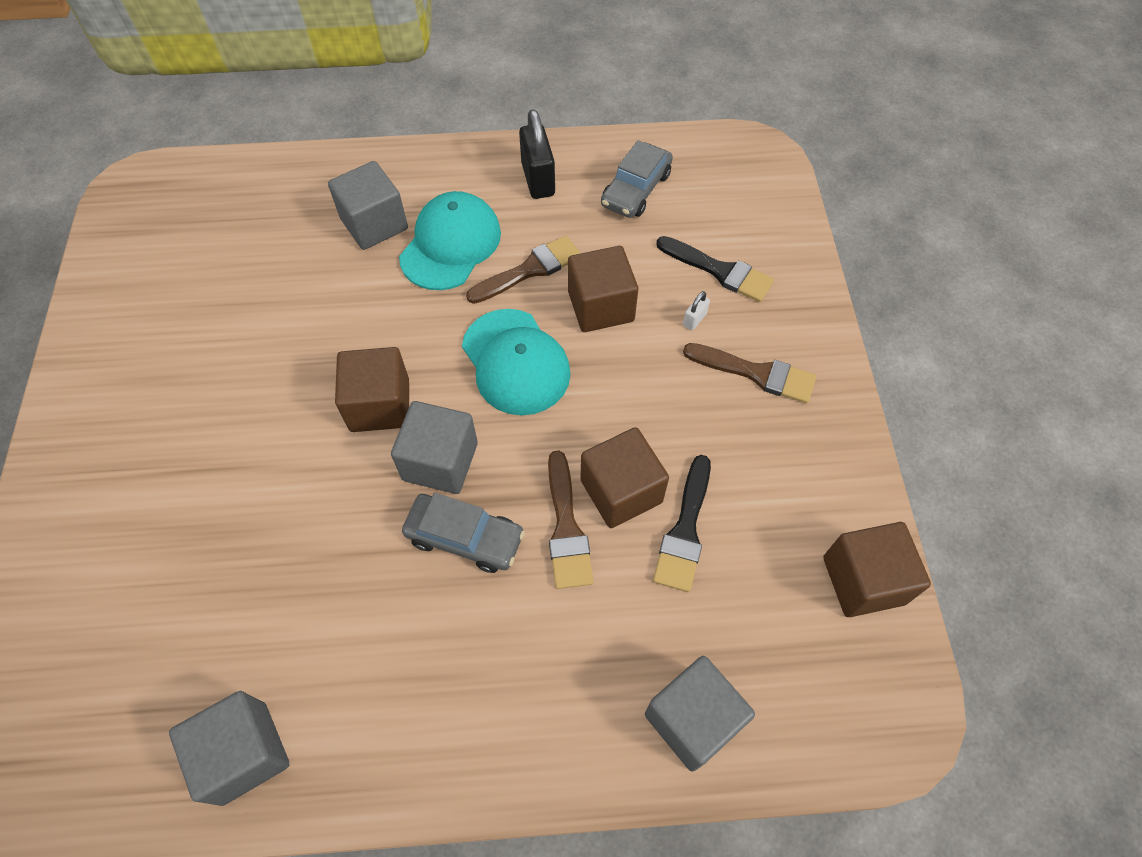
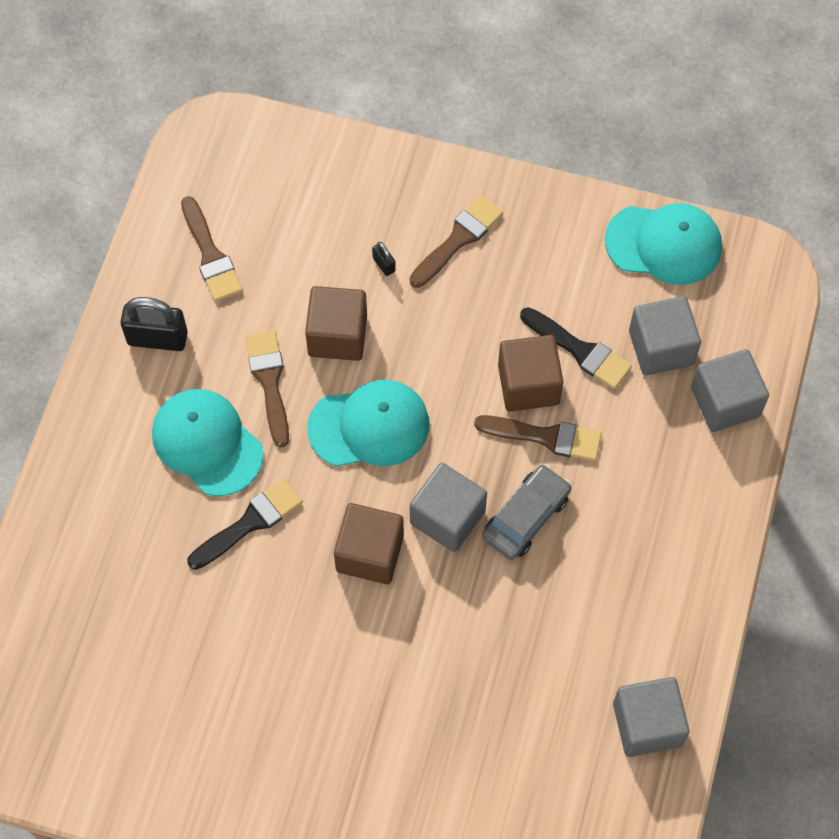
camera: 70 degrees left, 5 degrees up
(374, 224) = (148, 507): grey cube -> grey cube (661, 347)
(636, 189) = (211, 255): grey car -> brown brush
(694, 319) = (384, 264): white padlock -> black padlock
(719, 271) = (339, 223): black brush -> black brush (250, 522)
(863, 580) = (664, 244): brown cube -> turquoise cap

